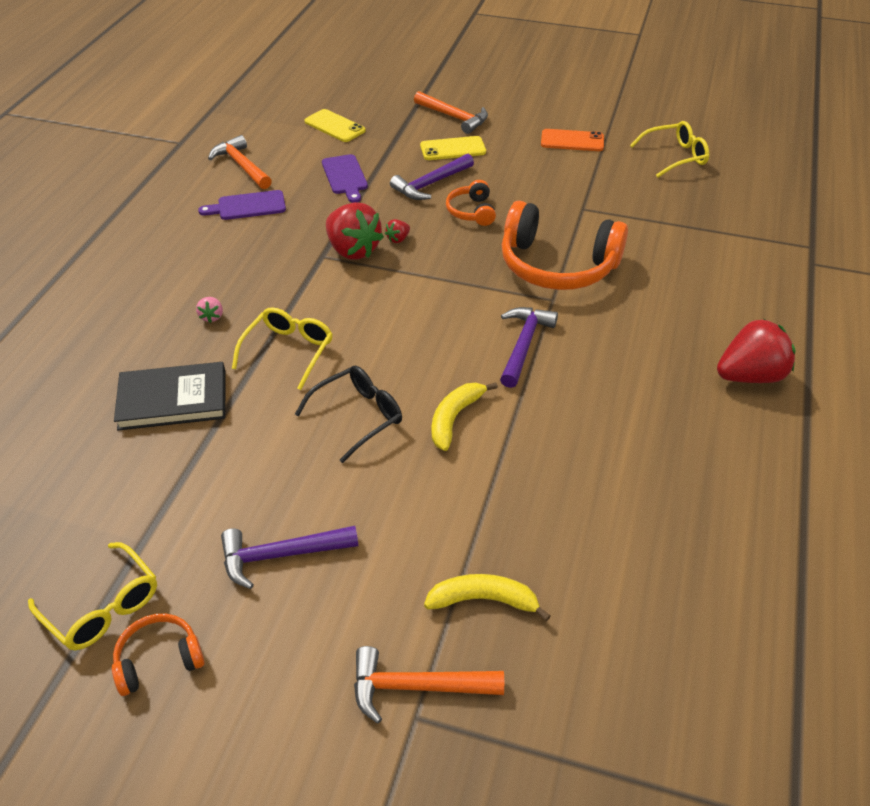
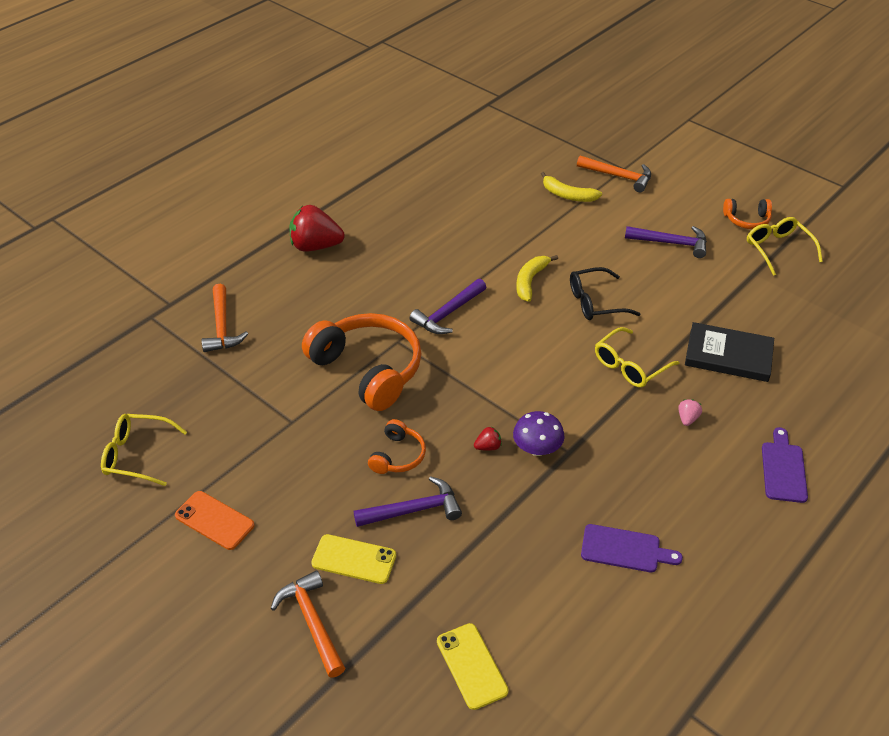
camera: 155 degrees left, 0 degrees up
(242, 166) = (616, 626): orange hammer -> orange hammer (222, 326)
(345, 177) = (500, 558): purple cutting board -> purple cutting board (783, 469)
(352, 250) = (537, 448): red strawberry -> purple mushroom
(454, 418) = (530, 281): yellow banana -> yellow banana turned 150 degrees clockwise

